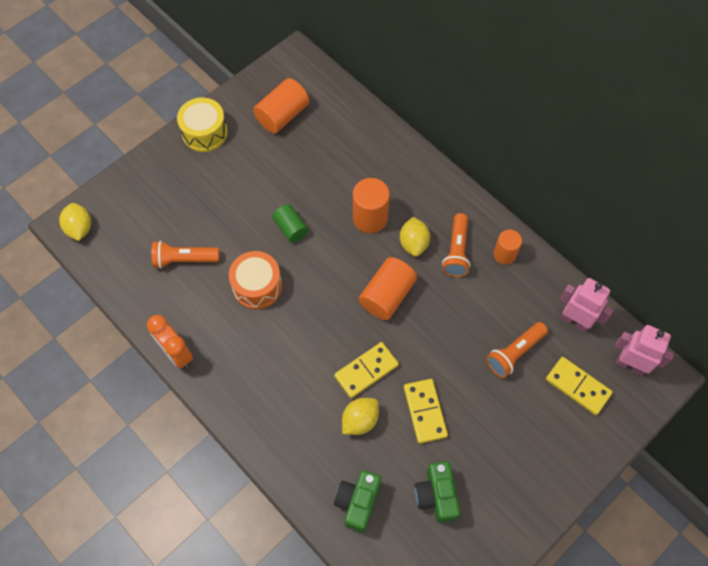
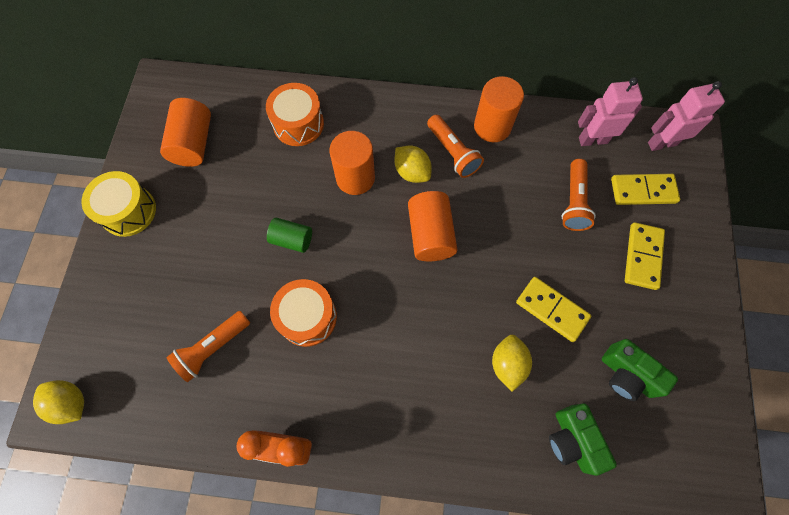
camera: 40 degrees left, 5 degrees up
(364, 151) = (298, 124): none -> orange drum
(366, 371) = (472, 315): yellow domino -> yellow domino (642, 257)
(504, 254) = (492, 126): orange cylinder -> orange cylinder, size x1.56

